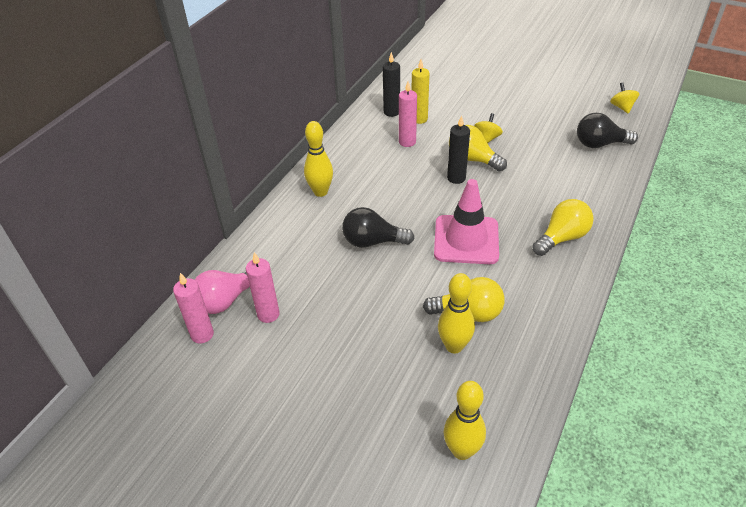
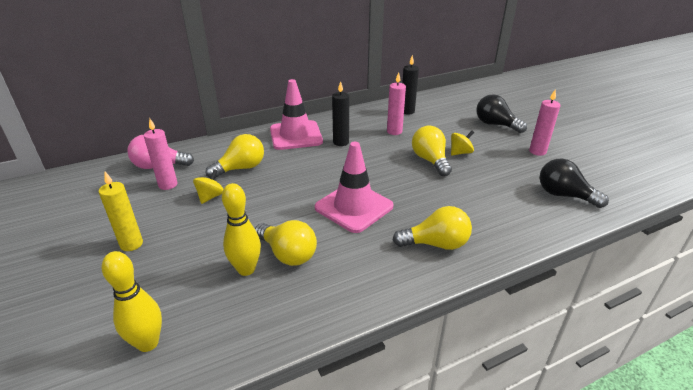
camera: 35 degrees right, 10 degrees down
(202, 334) = (121, 176): pink candle -> pink candle (537, 151)
(316, 256) = (241, 168): none -> yellow light bulb
(320, 192) = (296, 135): yellow bowling pin -> pink traffic cone
(372, 241) = (287, 177): black light bulb -> black light bulb (495, 125)
(419, 119) = (422, 122): yellow candle -> yellow candle (131, 244)
(456, 178) = (401, 166): black candle -> black candle (341, 142)
(622, 107) = (623, 178): yellow spinning top -> yellow spinning top (210, 197)

